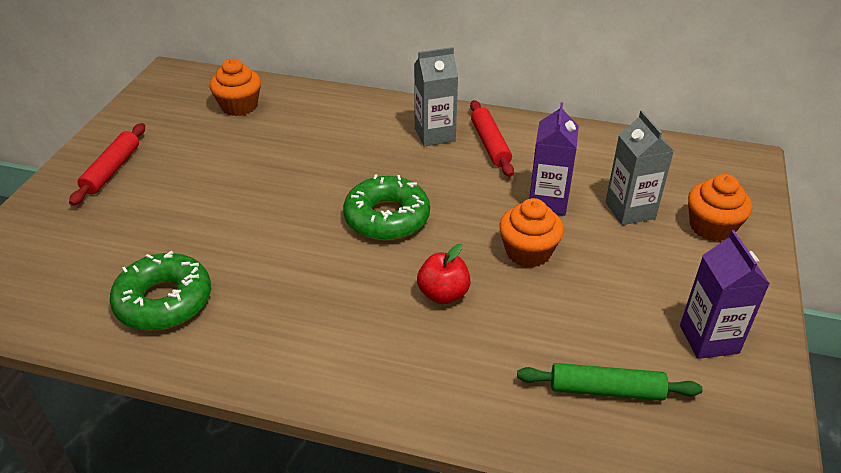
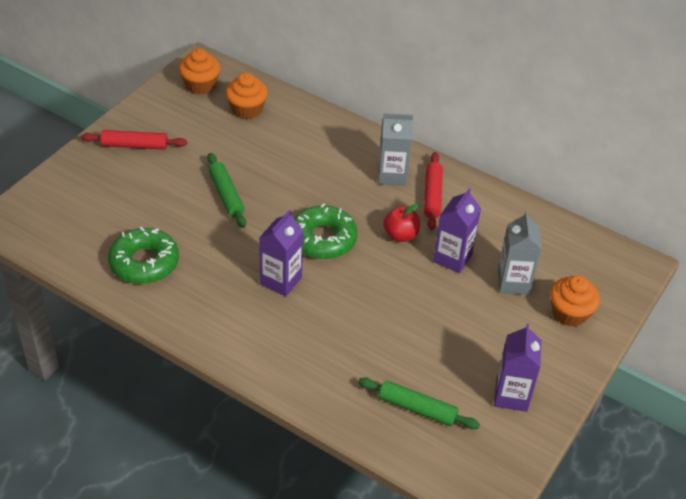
camera: 15 degrees right, 5 degrees up
(112, 170) = (134, 145): red rolling pin -> red rolling pin turned 60 degrees clockwise
(247, 197) = (226, 195): none -> green rolling pin
(355, 277) = (281, 281): none -> purple carton
(443, 294) = (338, 310): red apple -> red apple (400, 235)
(528, 252) = (415, 295): orange cupcake -> orange cupcake (200, 85)

